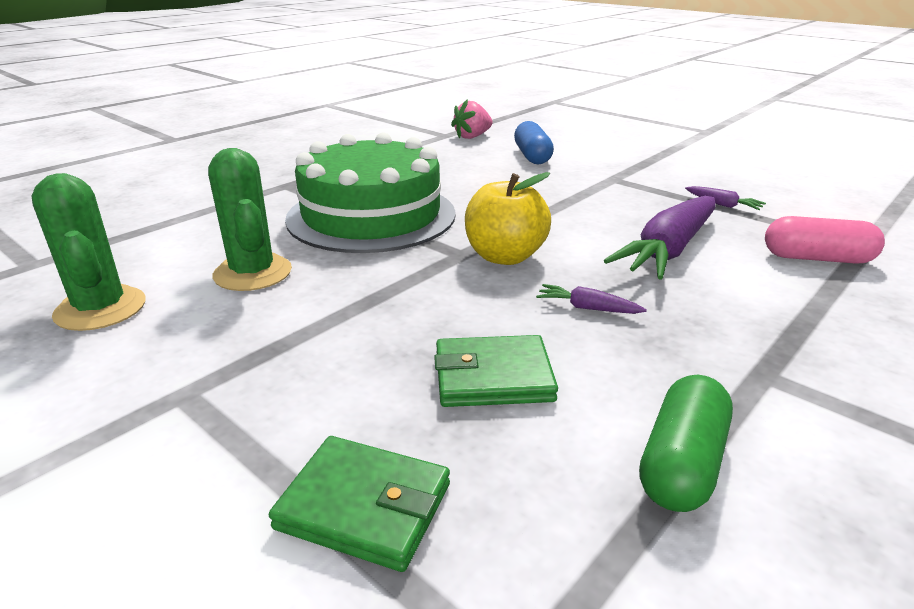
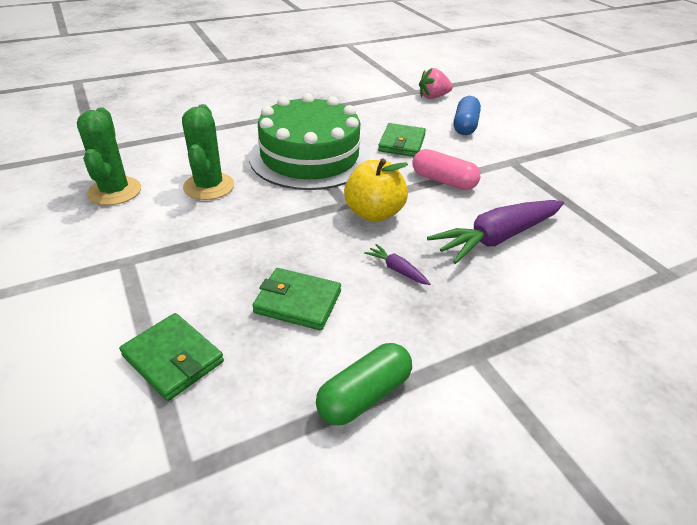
camera: 20 degrees right, 10 degrees up
(475, 183) = (402, 143): none -> green wallet
(722, 205) = (580, 207): purple carrot -> none
(817, 258) = (611, 275): pink capsule -> pink capsule (443, 181)

